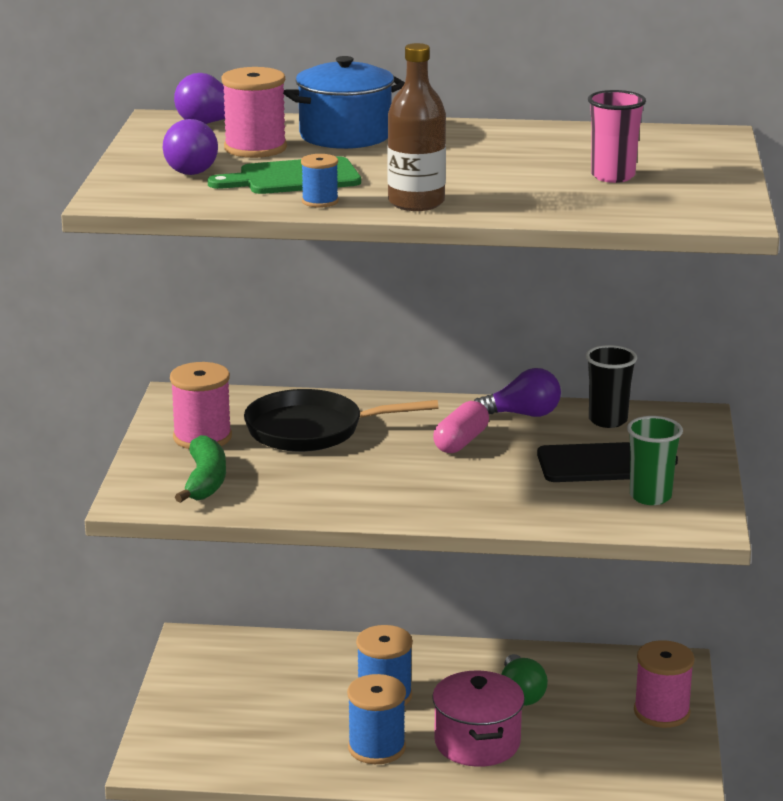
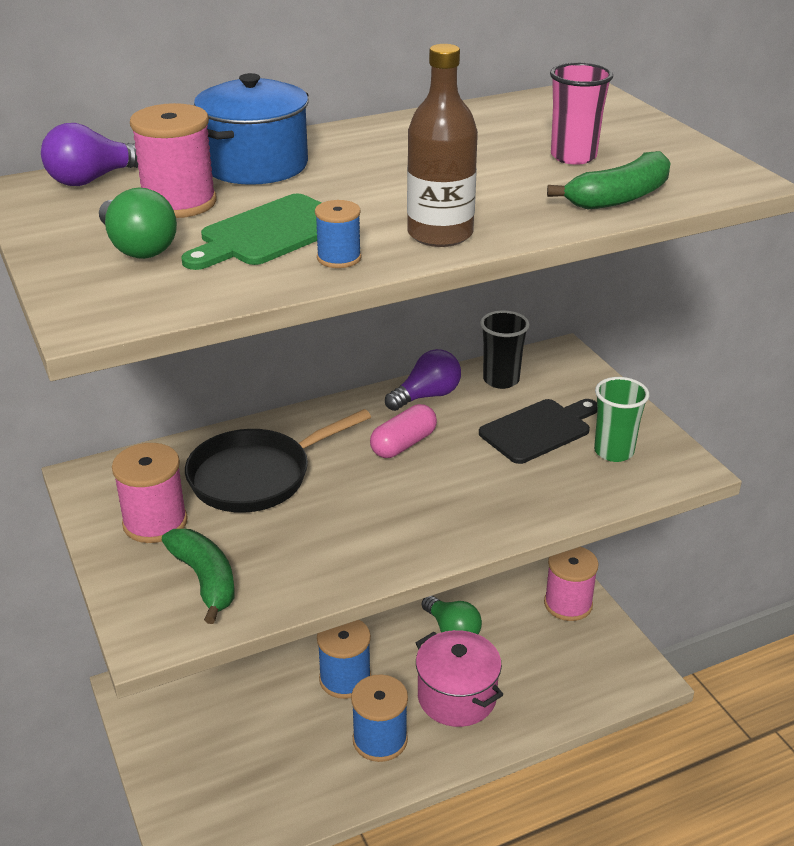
camera: 30 degrees left, 10 degrees up
(191, 168) = (137, 247): purple light bulb -> green light bulb
(461, 442) = (403, 444): pink capsule -> pink capsule turned 45 degrees clockwise
(600, 209) = (619, 197): none -> green banana

